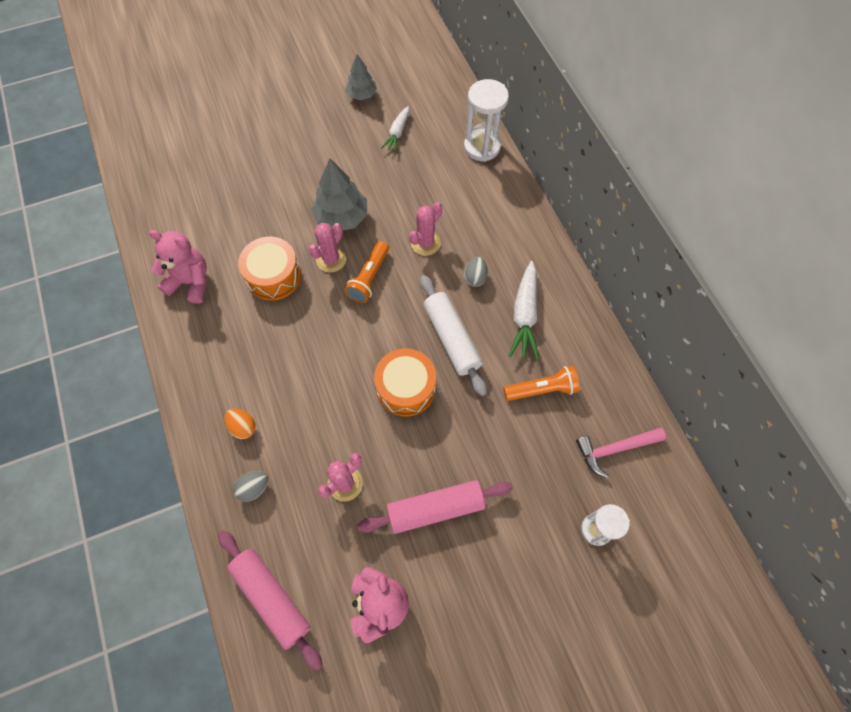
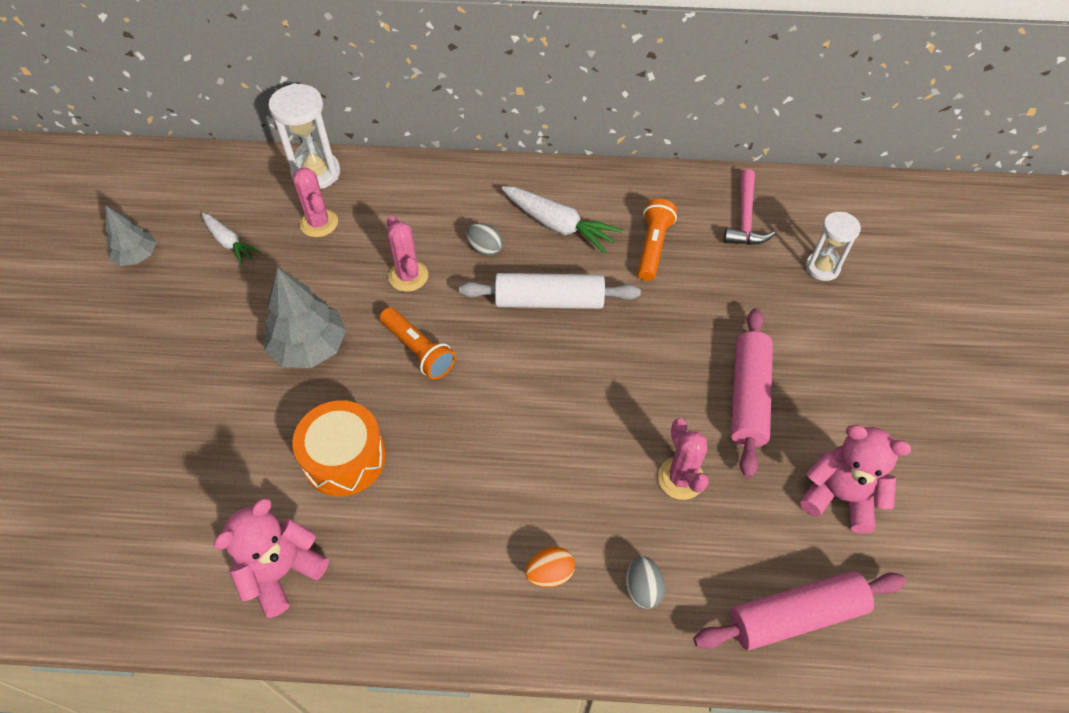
camera: 65 degrees left, 10 degrees down
(331, 259) = (364, 382): pink cactus -> pink cactus (319, 223)
(406, 388) = (588, 369): orange drum -> none

